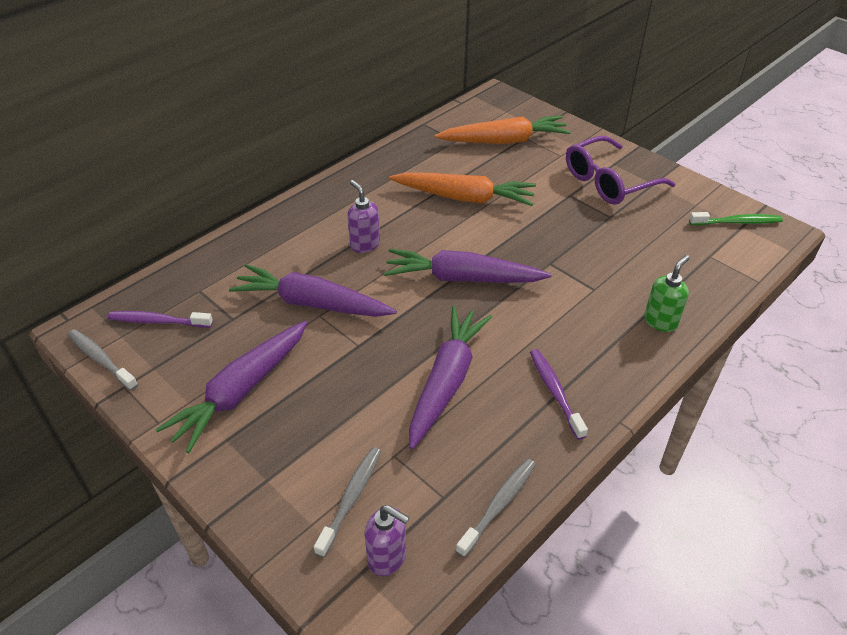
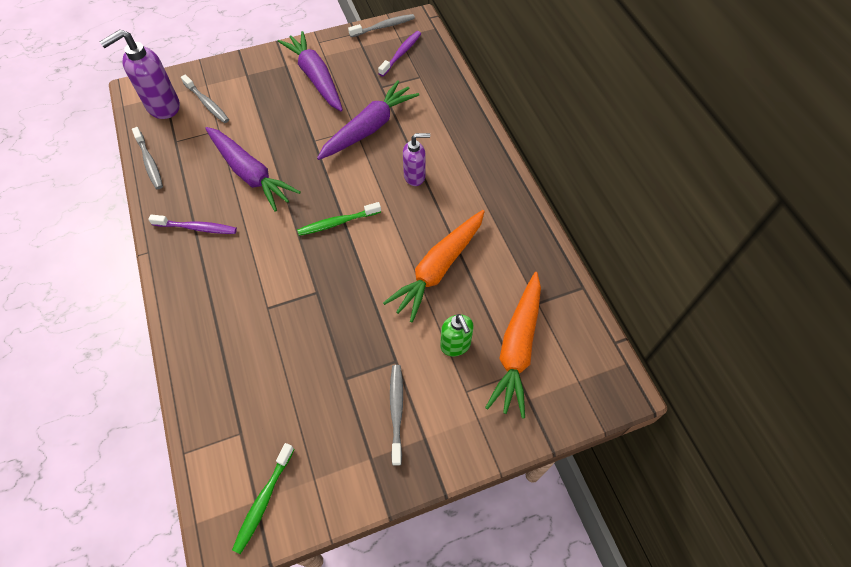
camera: 115 degrees right, 15 degrees up
(387, 558) = (163, 107): purple soap dispenser -> purple soap dispenser, size x1.63
(462, 278) = (338, 222): purple carrot -> green toothbrush
(609, 182) = (396, 412): purple glasses -> grey toothbrush
(660, 321) = (202, 334): green soap dispenser -> green soap dispenser (455, 345)

